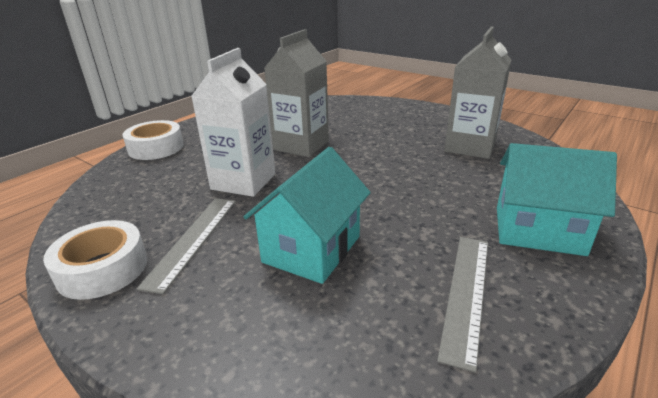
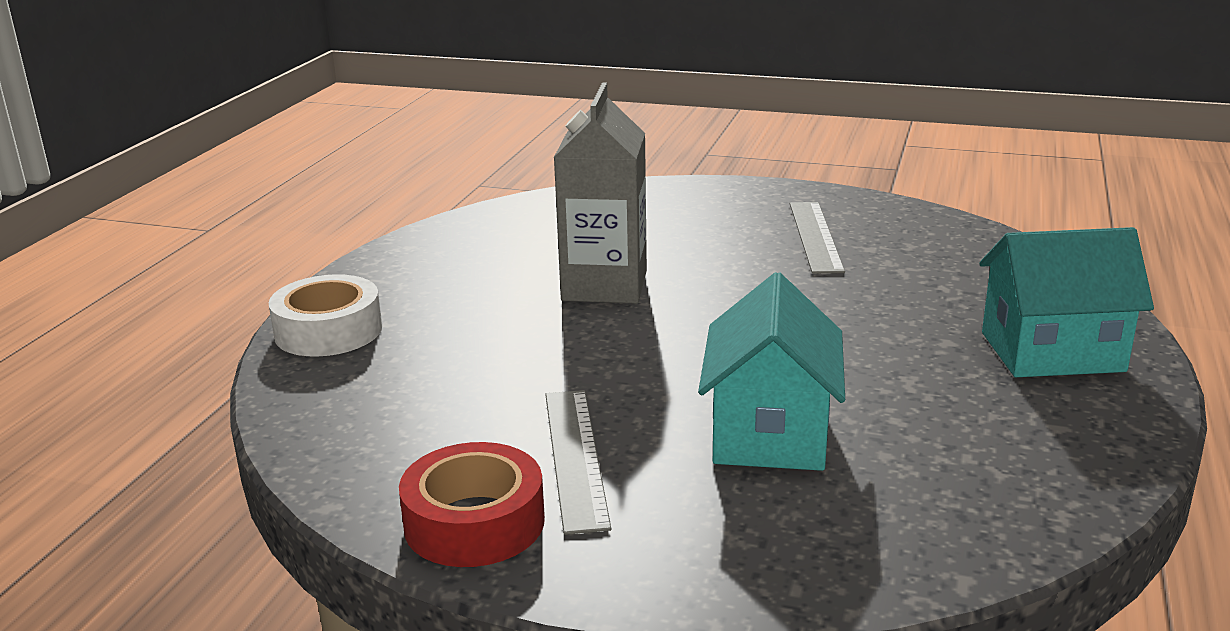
camera: 20 degrees left, 5 degrees down
(102, 269) = (474, 522): white tape -> red tape
(243, 181) = (564, 360): white carton -> none
(466, 293) = (1011, 442): grey ruler -> grey ruler (815, 236)
(470, 147) = (884, 248): grey carton -> none

